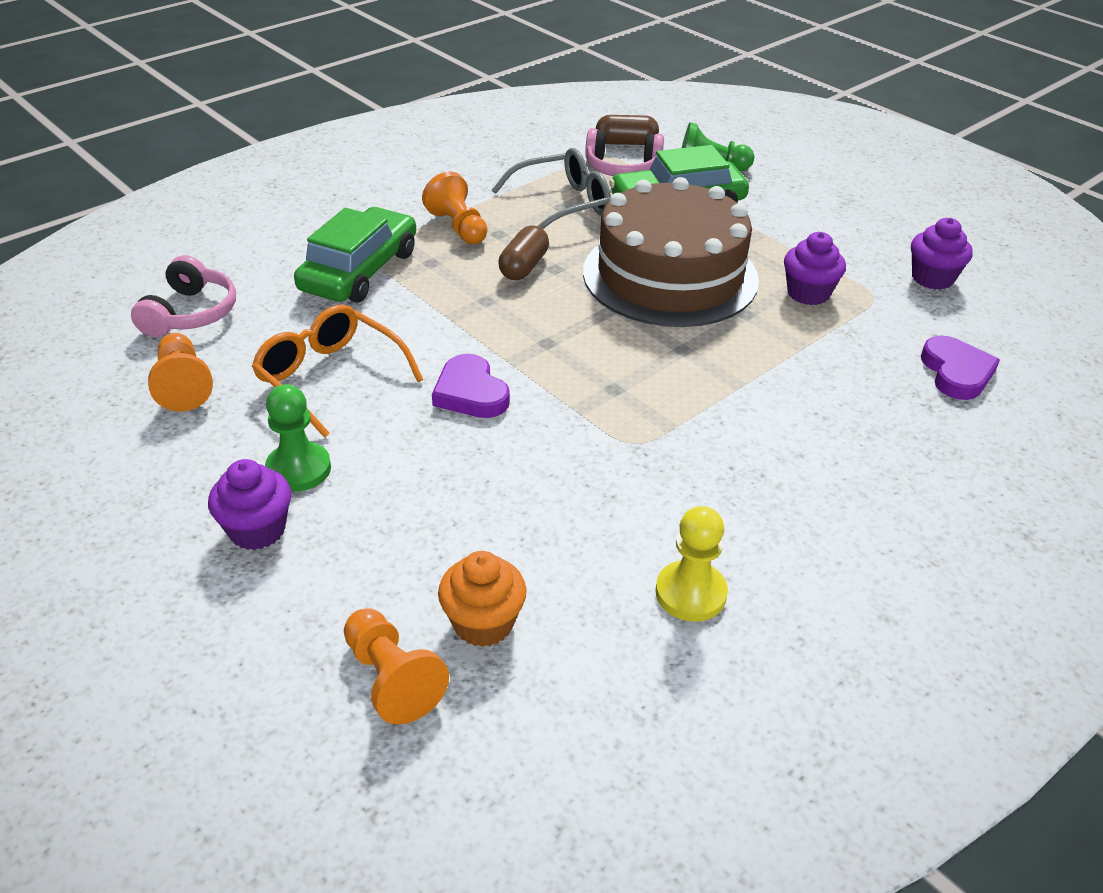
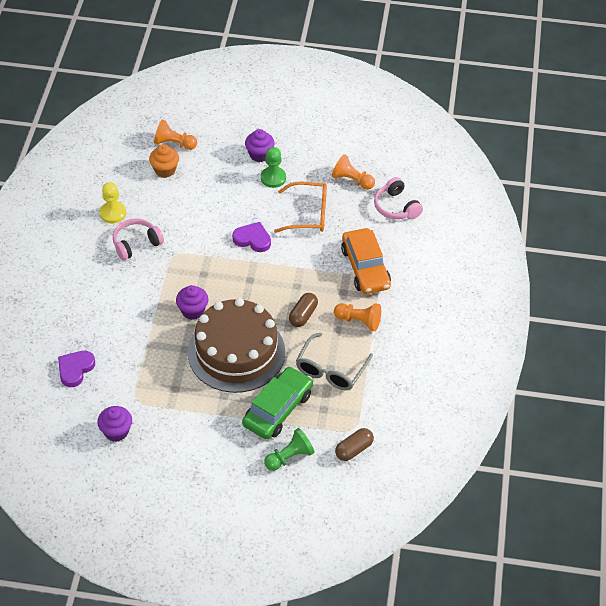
camera: 140 degrees right, 10 degrees up
(360, 271) = (365, 268): green car -> orange car
(523, 267) = (303, 315): brown capsule -> brown capsule turned 45 degrees clockwise
(622, 168) = (333, 422): pink headphones -> pink headphones (136, 243)
(808, 293) = (167, 381): purple cupcake -> purple cupcake (192, 311)
(956, 372) = (75, 369): purple heart -> purple heart turned 75 degrees clockwise

